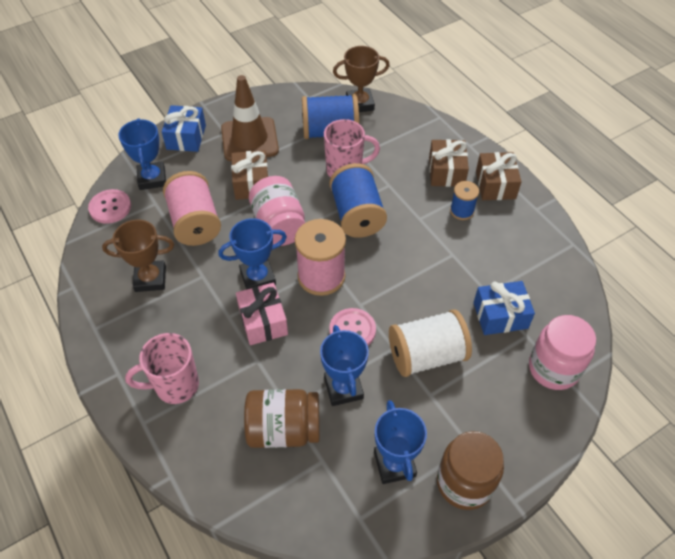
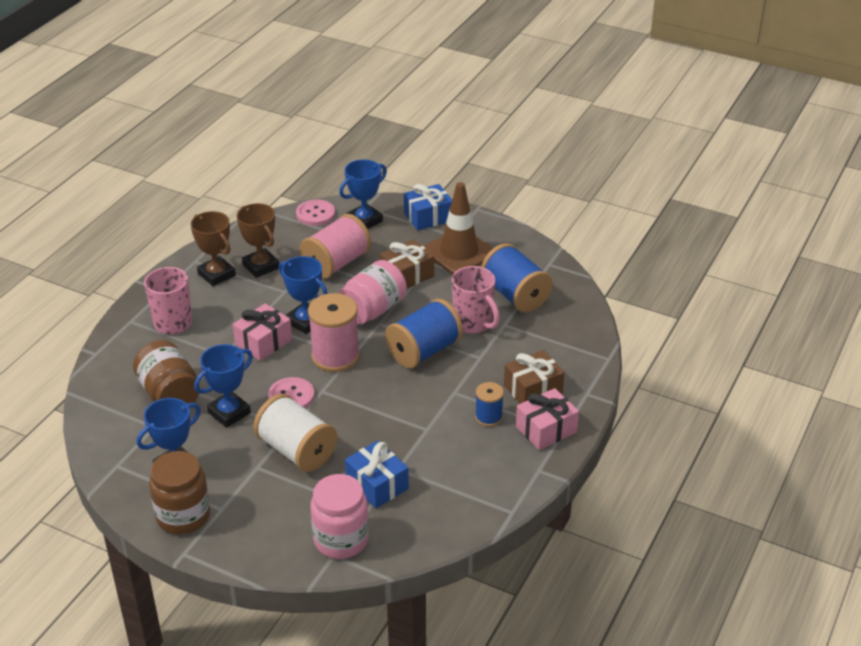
camera: 60 degrees right, 15 degrees down
(360, 104) = (573, 299): brown trophy -> brown trophy (216, 274)
(495, 185) = (546, 429): brown gift -> pink gift

